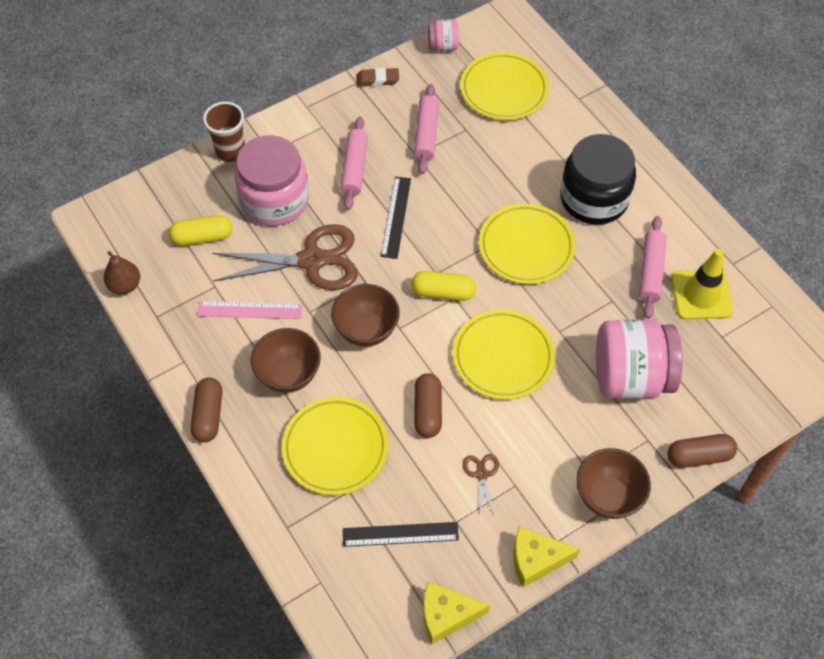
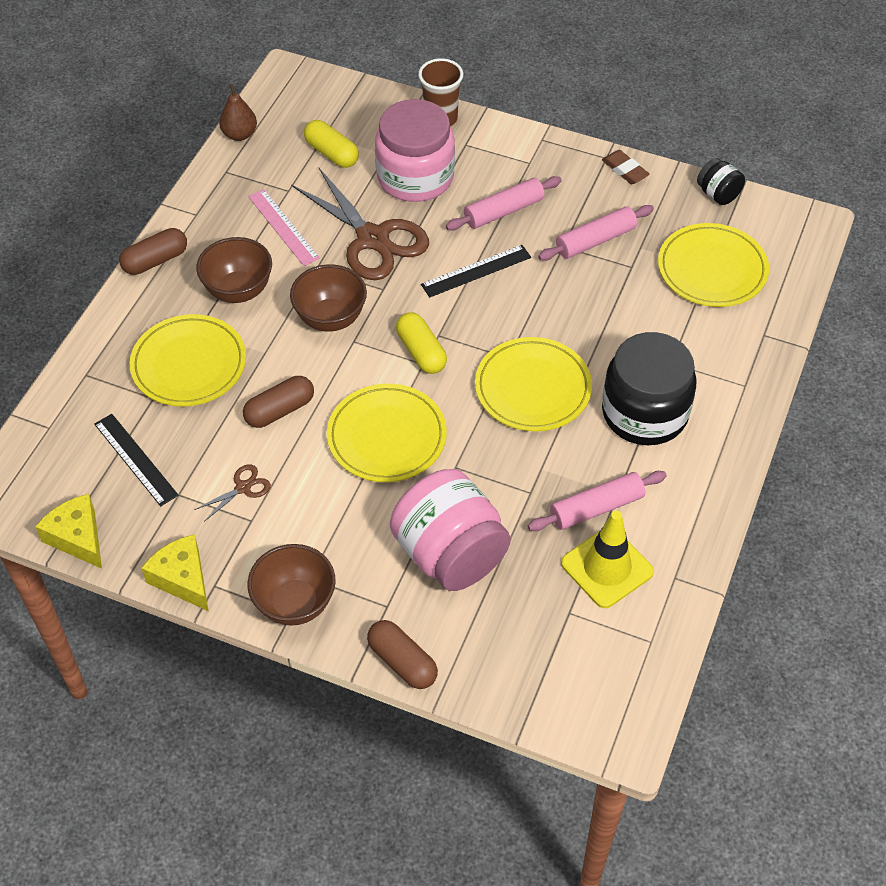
camera: 55 degrees right, 5 degrees down
(443, 46) = (718, 194): pink jar -> black jar

